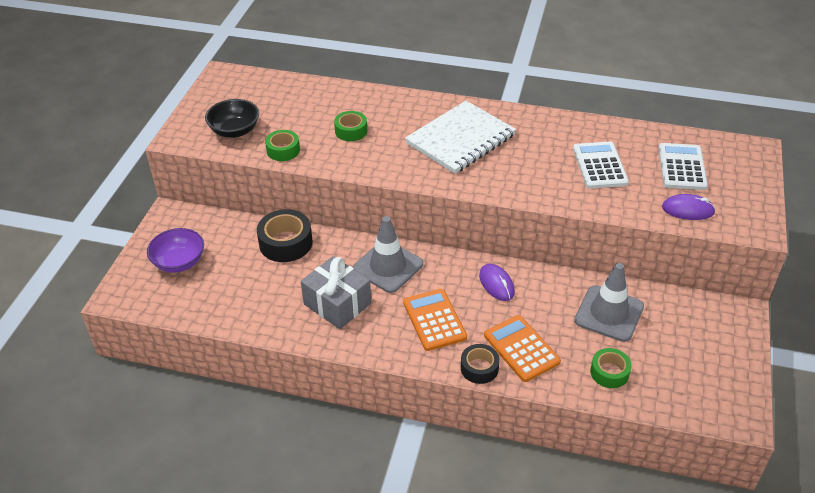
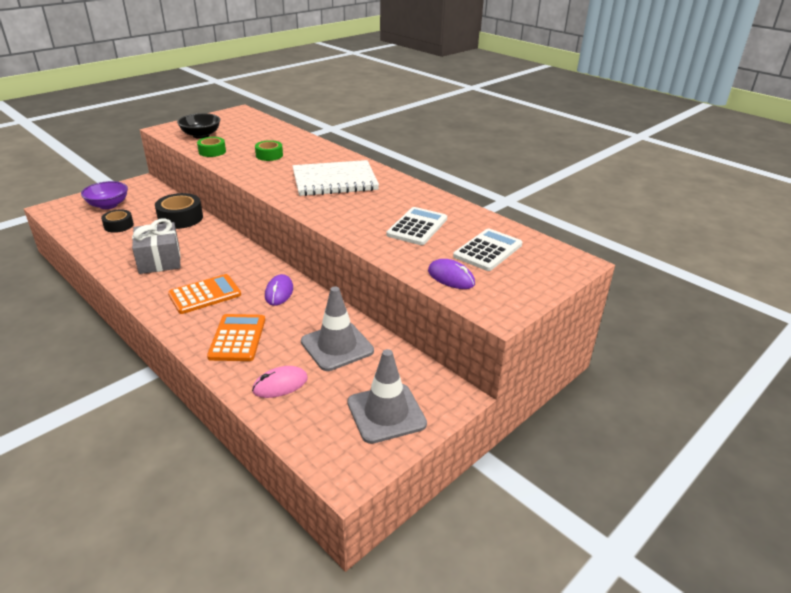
camera: 30 degrees right, 10 degrees down
(388, 266) = (222, 253): grey traffic cone -> grey traffic cone (386, 413)
(434, 320) = (205, 294): orange calculator -> orange calculator turned 45 degrees clockwise
(479, 368) = (190, 336): black tape -> black tape (118, 225)
(609, 372) = (280, 385): green tape -> pink mouse

